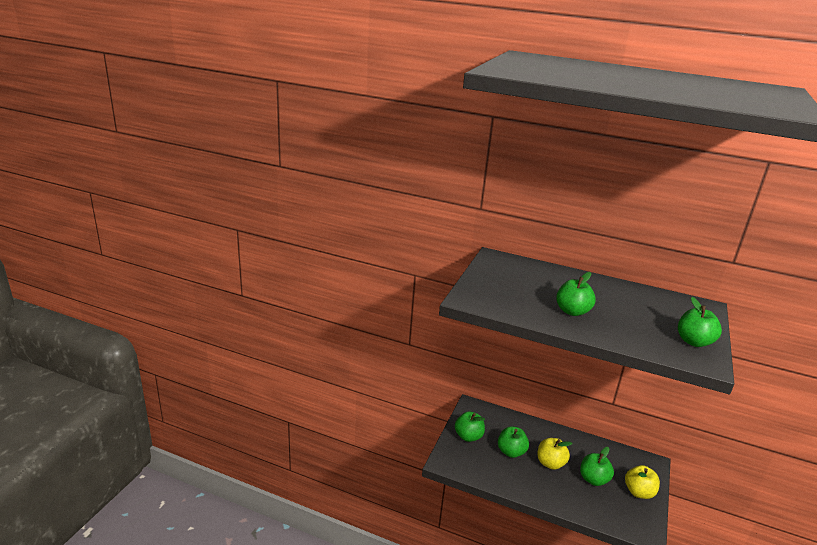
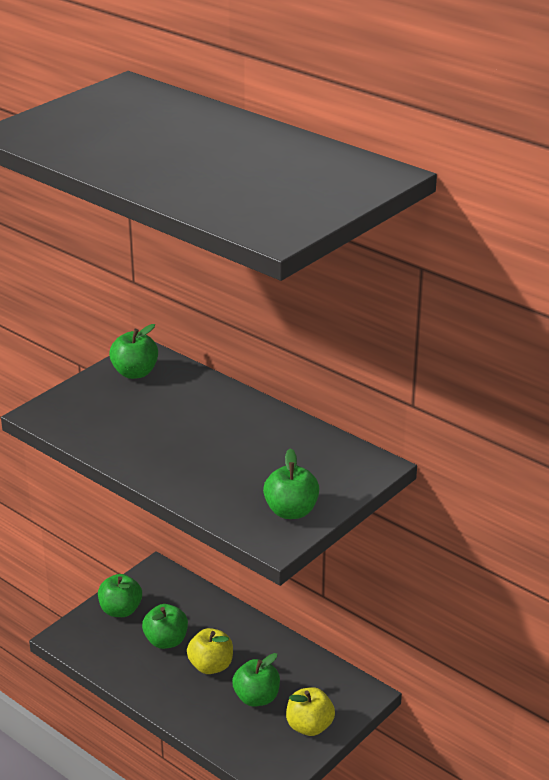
camera: 20 degrees right, 5 degrees up
(572, 311) = (167, 447): green apple -> green apple (135, 373)

